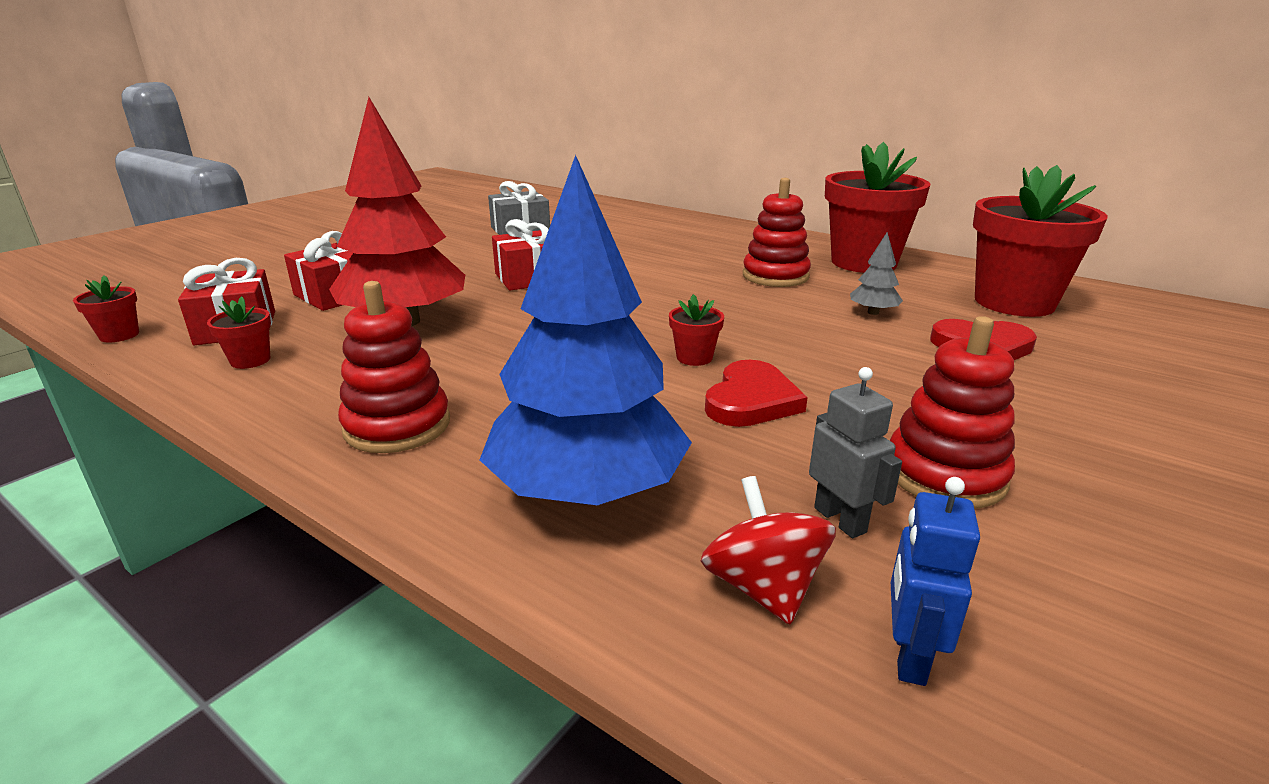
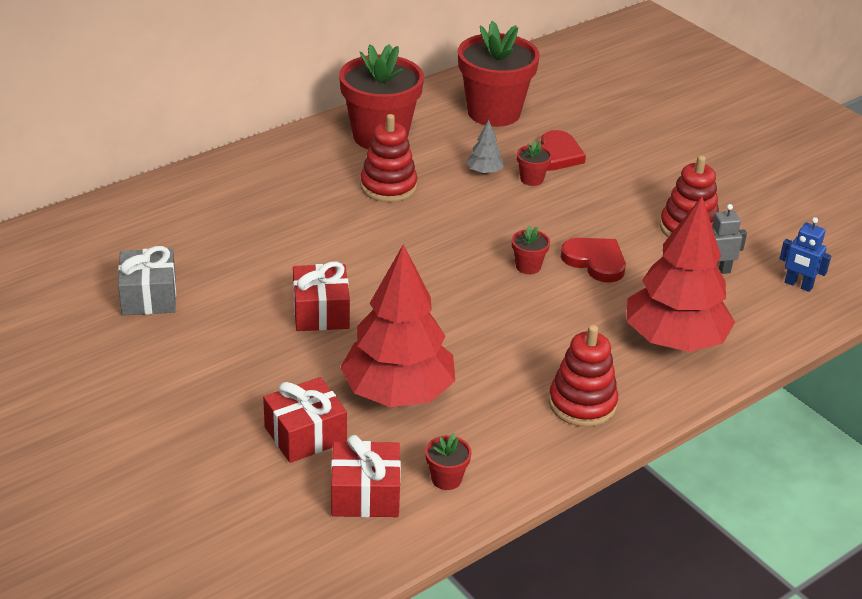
camera: 75 degrees left, 10 degrees up
(119, 335) = (350, 570): red flower pot -> red flower pot (531, 179)
(588, 491) = (674, 340): blue tree -> red tree
(763, 587) = (756, 307): red spinning top -> none

